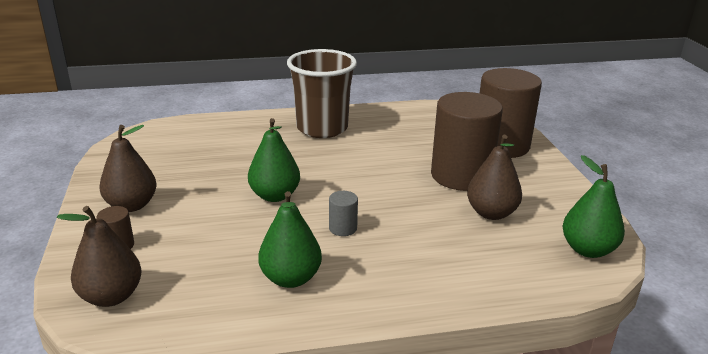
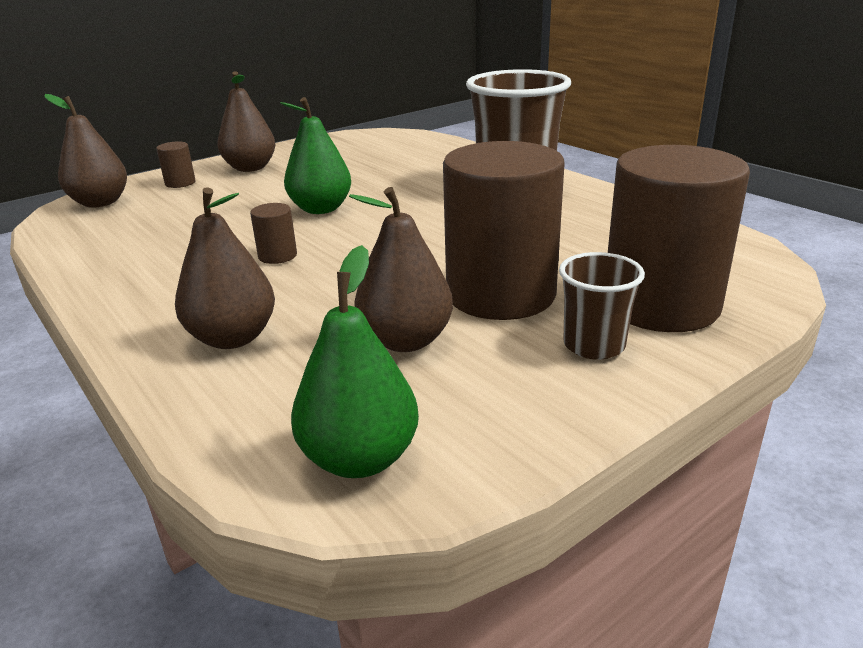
camera: 65 degrees right, 0 degrees up
(290, 278) = (156, 257): green pear -> none
(343, 228) = (277, 256): grey cylinder -> brown cylinder
(450, 265) = (233, 338): none -> brown pear
(526, 171) = (594, 345): none -> brown cup

